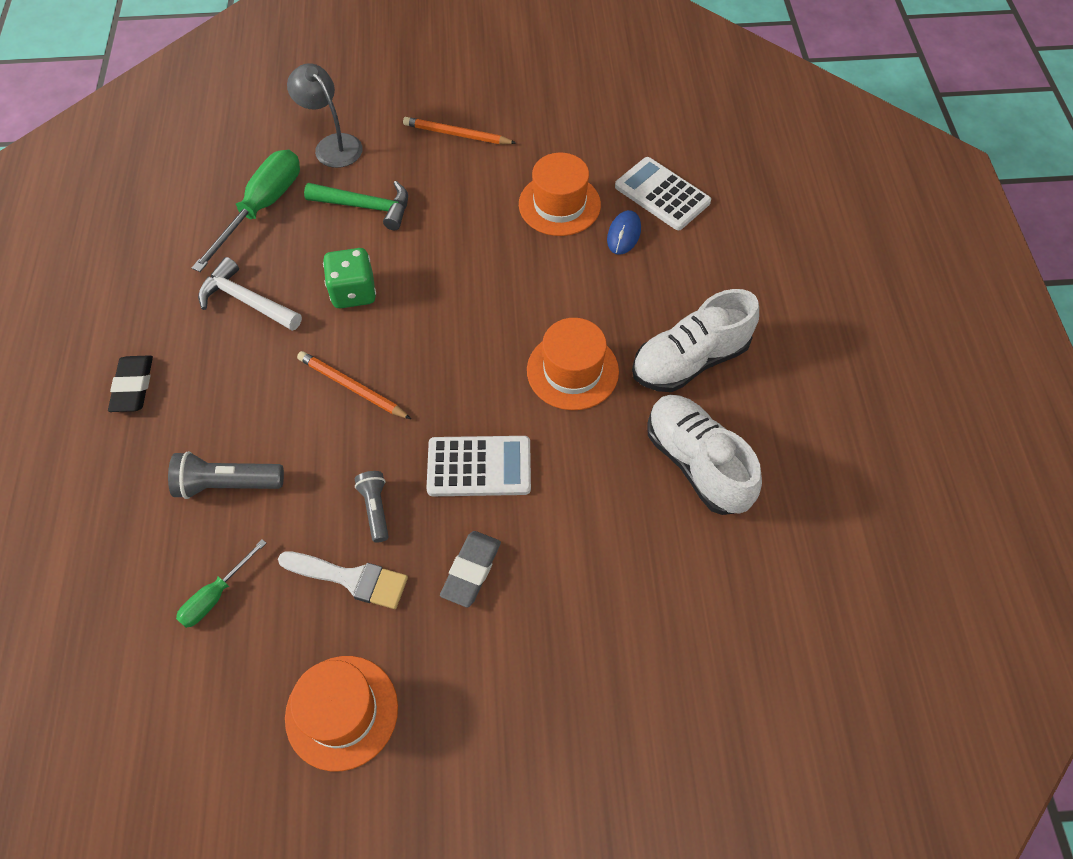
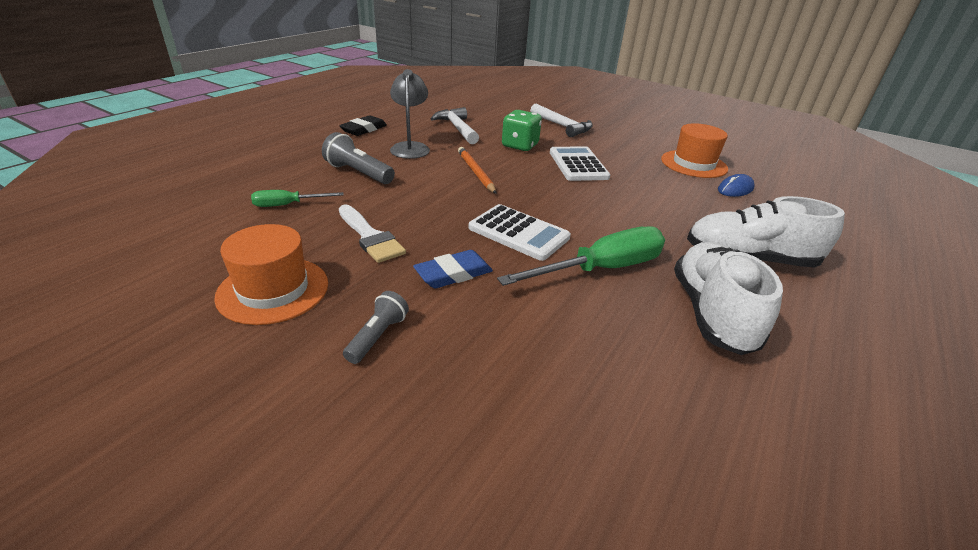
camera: 35 degrees right, 25 degrees down
(262, 208) = (504, 109): green screwdriver -> green screwdriver (601, 269)
(333, 145) = (566, 106): grey lamp -> grey lamp (410, 147)
(366, 207) = (562, 126): green hammer -> white hammer
(376, 509) = (426, 218): grey flashlight -> grey flashlight (377, 336)
(457, 134) = (645, 124): orange pencil -> none
(471, 570) = (453, 274): grey eraser -> blue eraser
(572, 371) = (637, 224): orange hat -> none
(662, 194) = (782, 185): white calculator -> white calculator (578, 165)

